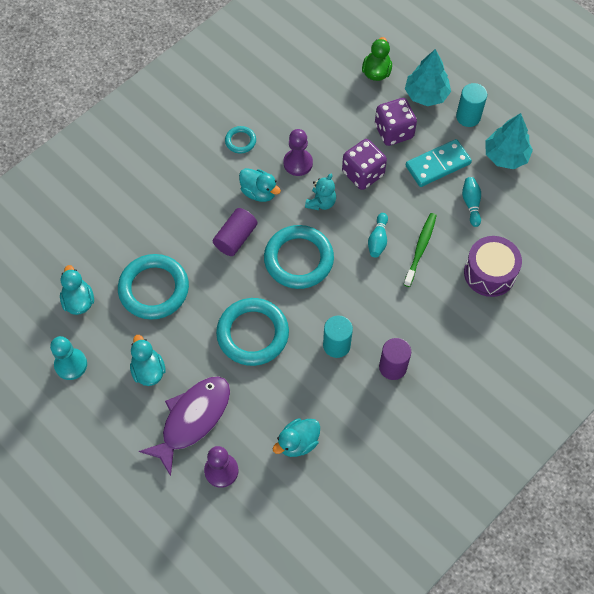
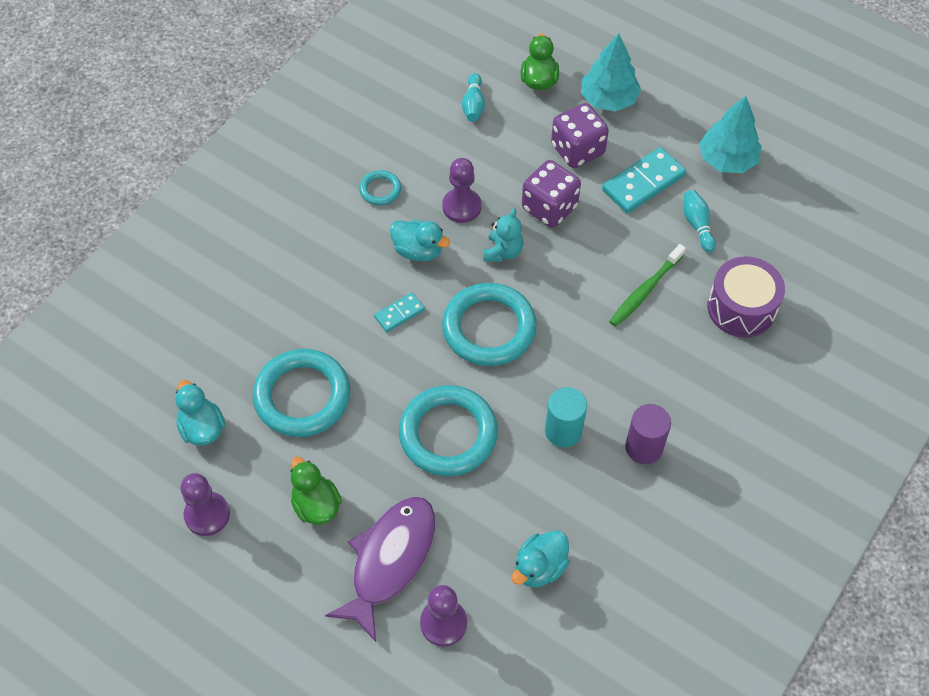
camera: 10 degrees left, 5 degrees down
(71, 364) = (207, 514): turquoise pawn -> purple pawn
(148, 370) = (316, 505): turquoise duck -> green duck
(235, 238) = (399, 313): purple cylinder -> turquoise domino
(378, 240) = (587, 288): turquoise bowling pin -> turquoise bowling pin (473, 105)
(420, 248) = (645, 290): green toothbrush -> green toothbrush turned 150 degrees counterclockwise
(468, 117) = (668, 119): turquoise cylinder -> none

